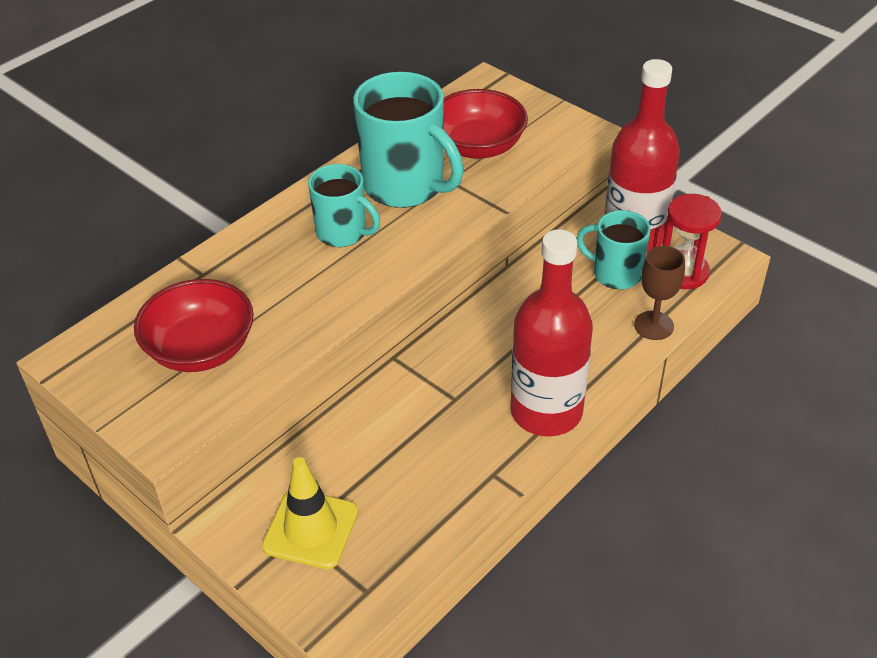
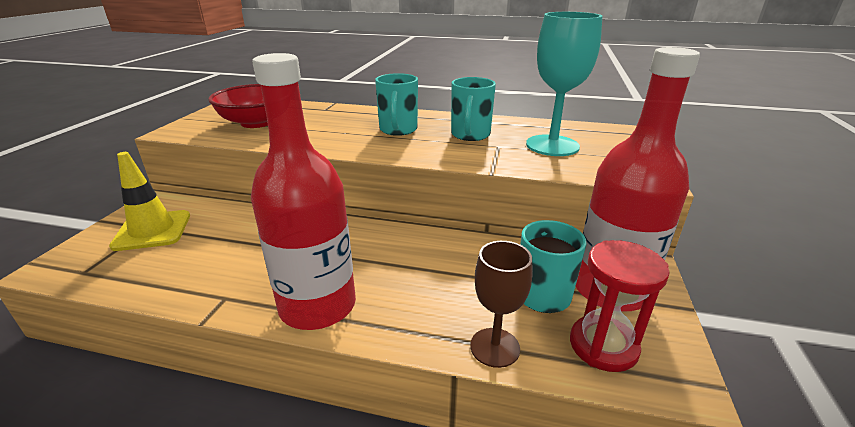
camera: 60 degrees right, 15 degrees down
(405, 186) = (470, 135): turquoise mug -> turquoise mug, size x0.60
(478, 146) = (552, 145): red bowl -> turquoise goblet

